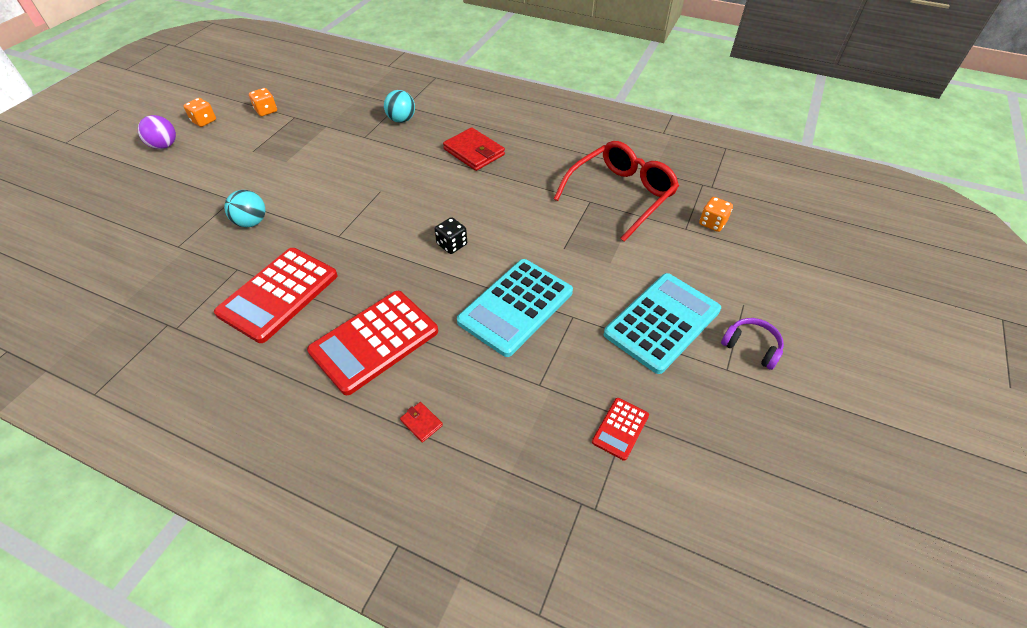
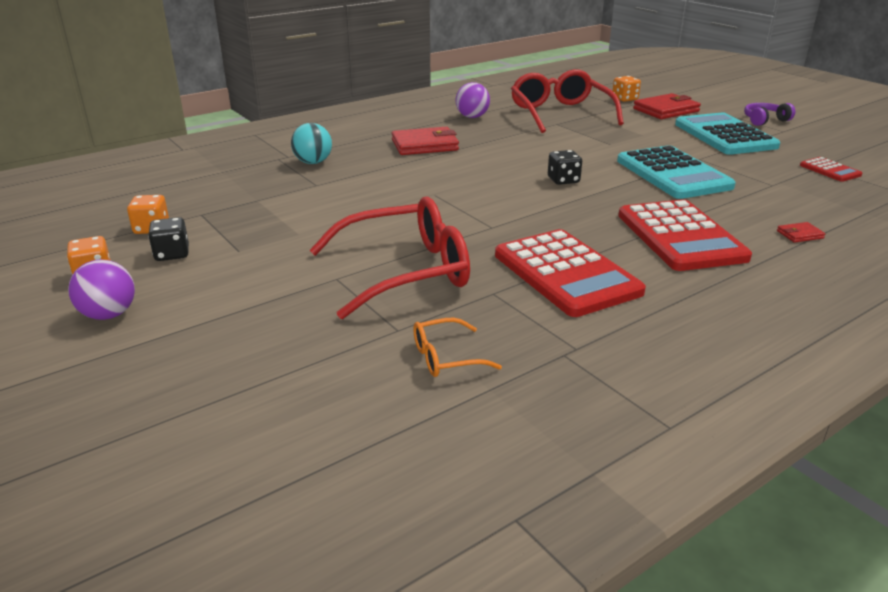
camera: 60 degrees left, 20 degrees down
(151, 276) = (446, 357): none -> orange glasses
(238, 132) = (172, 254): none -> black dice
(251, 222) = (405, 271): turquoise ball -> red glasses
(561, 151) = (472, 117): none -> purple ball
(705, 261) = (666, 110): none -> red wallet

